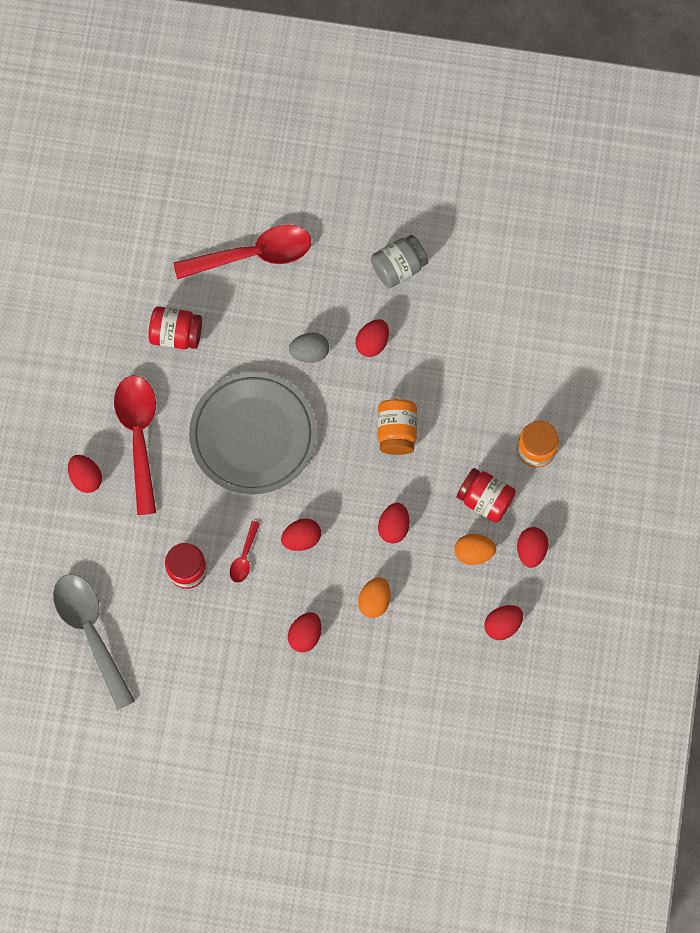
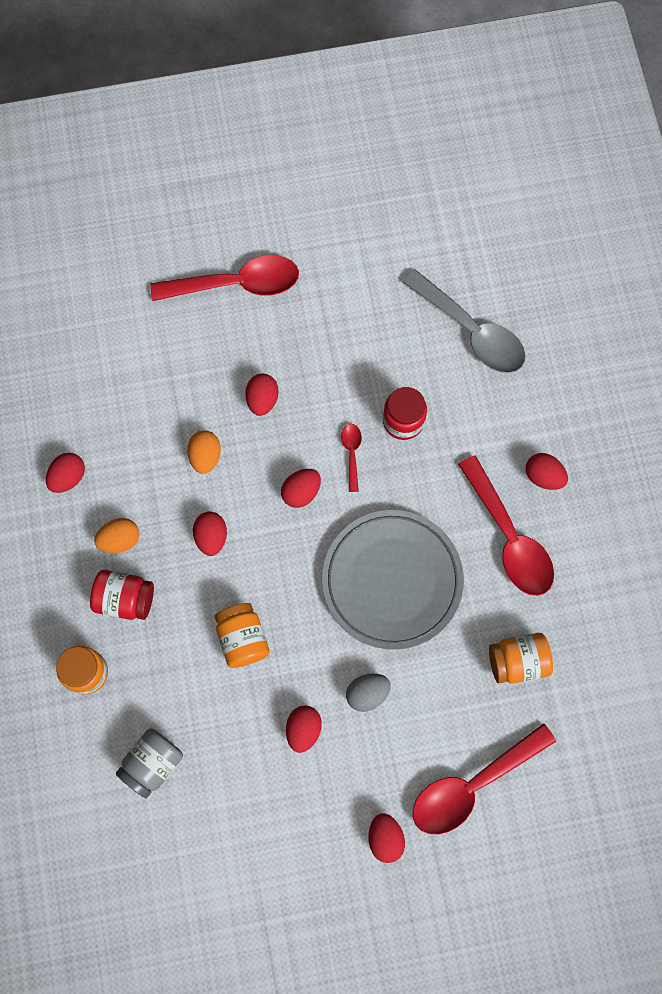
camera: 160 degrees right, 0 degrees up
(176, 334) = (517, 661): red jar -> orange jar
(288, 757) = (236, 284): none -> red spoon
(398, 267) = (305, 830): grey jar -> grey jar (152, 763)
(531, 550) = (61, 563): red egg -> red egg (385, 838)

